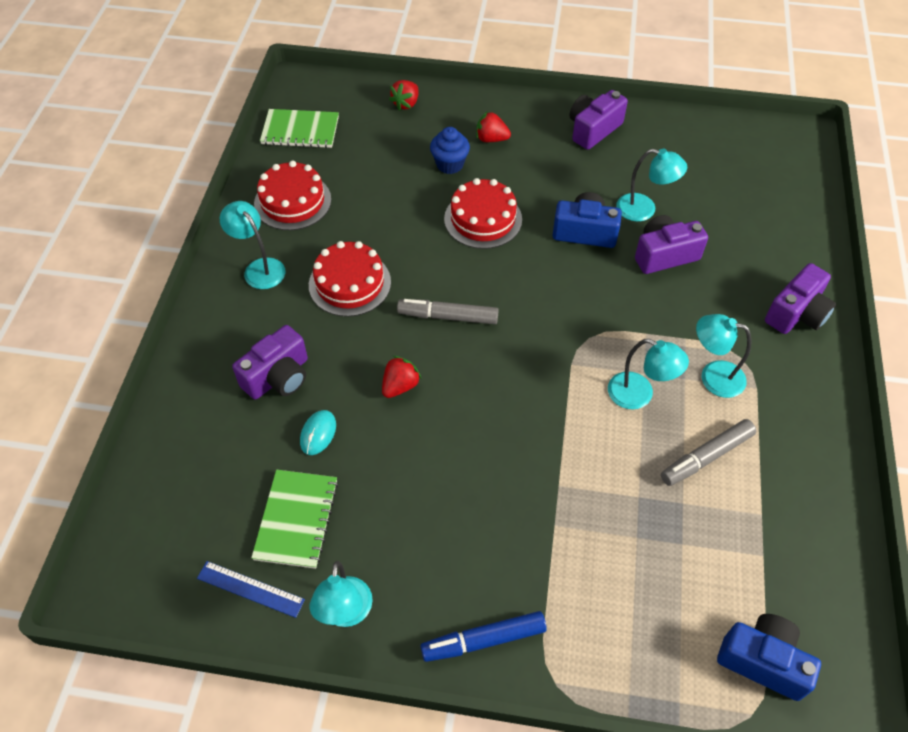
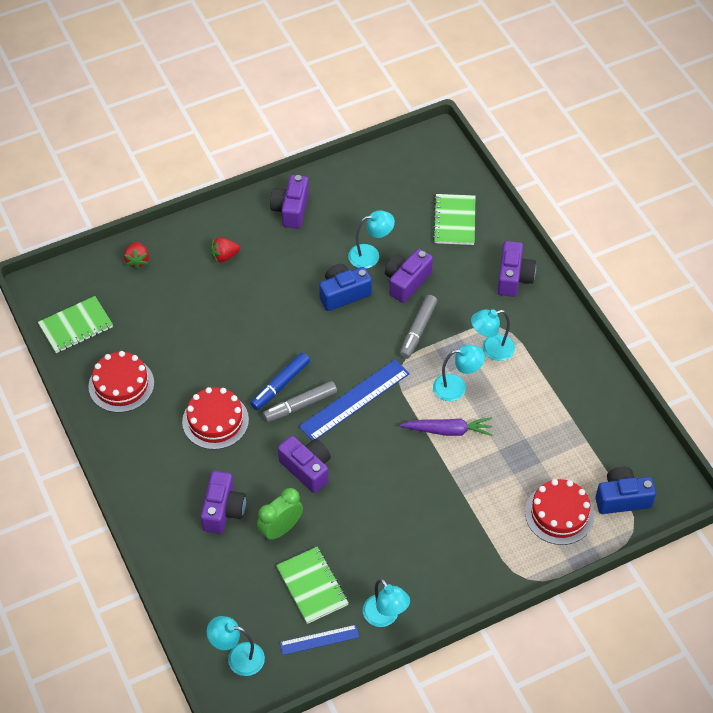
camera: 35 degrees left, 0 degrees up
(259, 268) = (142, 446): turquoise lamp -> turquoise lamp (238, 657)
(318, 433) = (280, 529): turquoise mouse -> green clock
(400, 386) = (307, 469): red strawberry -> purple camera
(450, 164) = (211, 293): blue cupcake -> none
(483, 219) = (268, 322): red cake -> red cake (559, 514)
(483, 640) = (472, 581): blue marker -> blue marker (280, 385)
(511, 343) = (354, 400): none -> blue ruler
(593, 438) = (448, 430): none -> purple carrot
(706, 457) = (520, 403): grey marker -> grey marker (418, 330)
(766, 222) = (454, 221): none -> green notebook

